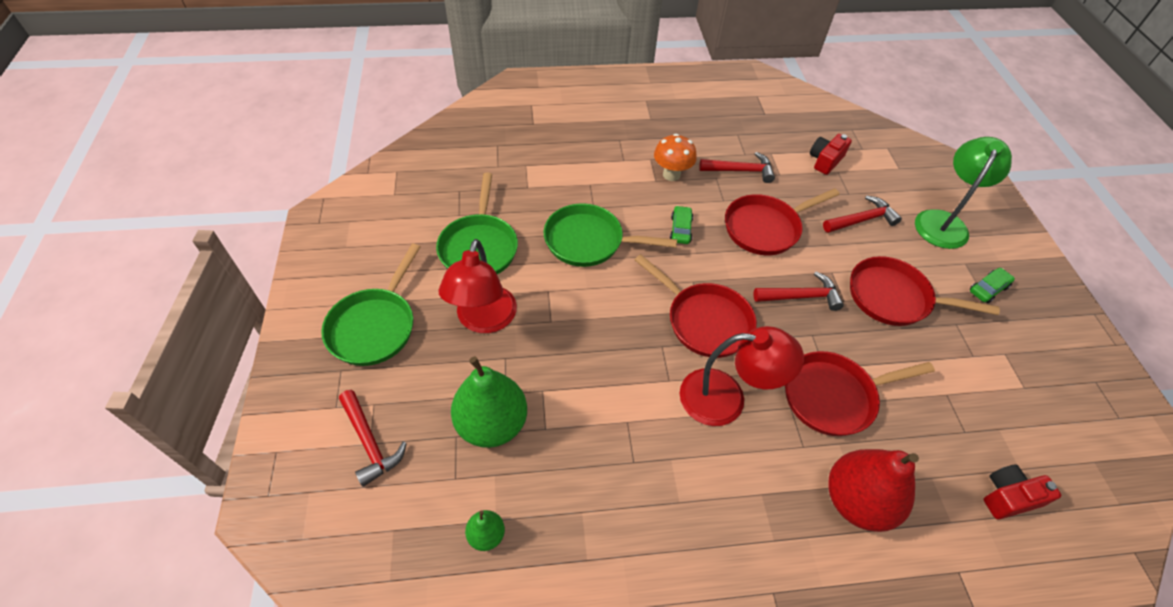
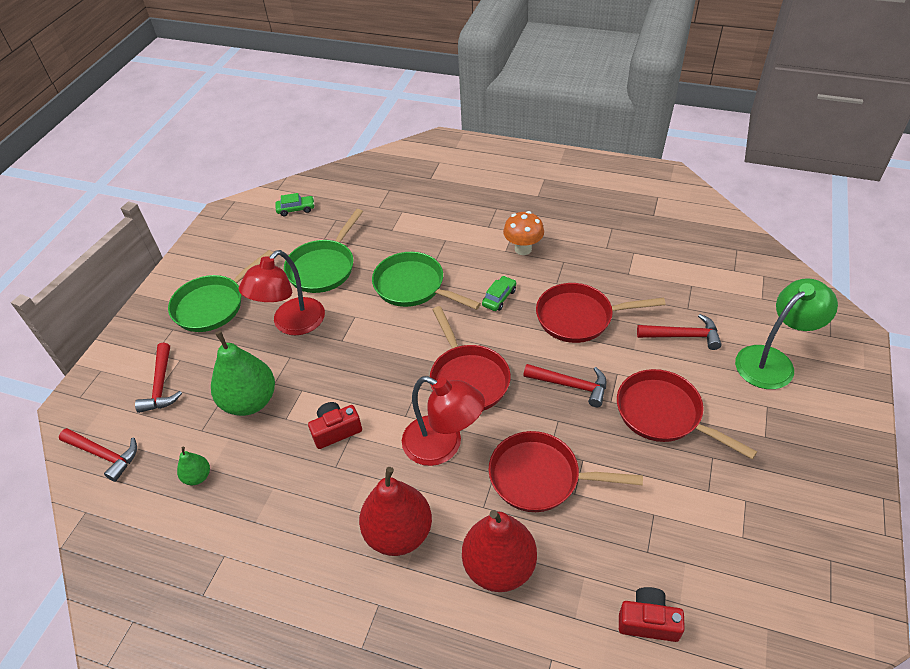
camera: 30 degrees right, 5 degrees down
(740, 171) = (591, 261): red hammer -> red hammer (104, 455)
(743, 507) = (399, 533): none -> red pear
(825, 160) = (685, 272): red camera -> red camera (336, 430)
(988, 289) = (773, 437): green car -> green car (296, 209)

